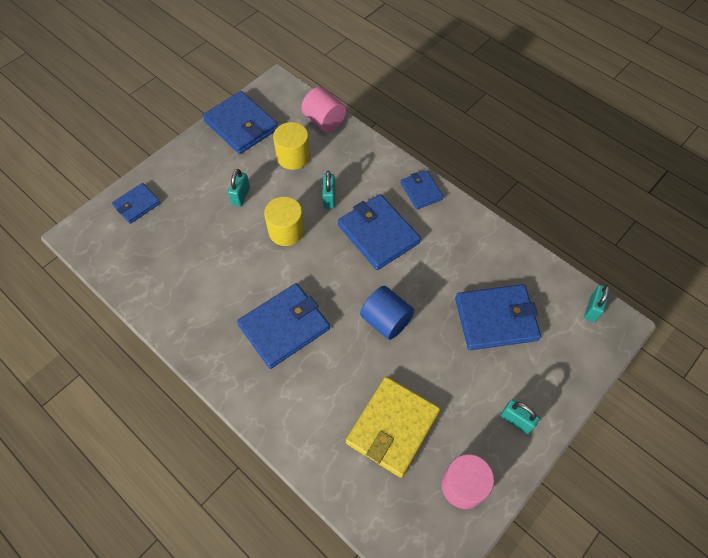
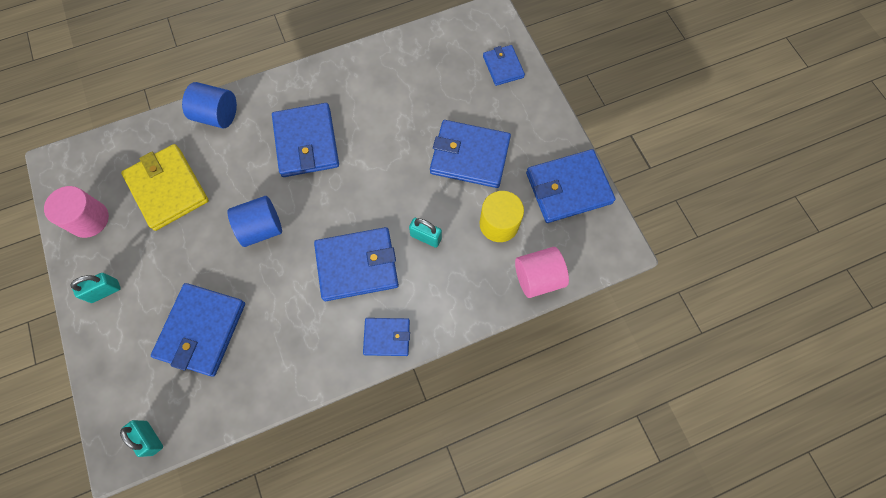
camera: 115 degrees right, 10 degrees up
(241, 196) = (470, 156): turquoise padlock -> blue wallet
(286, 231) = (406, 181): yellow cylinder -> none
(291, 428) = (217, 115): none -> blue cylinder

